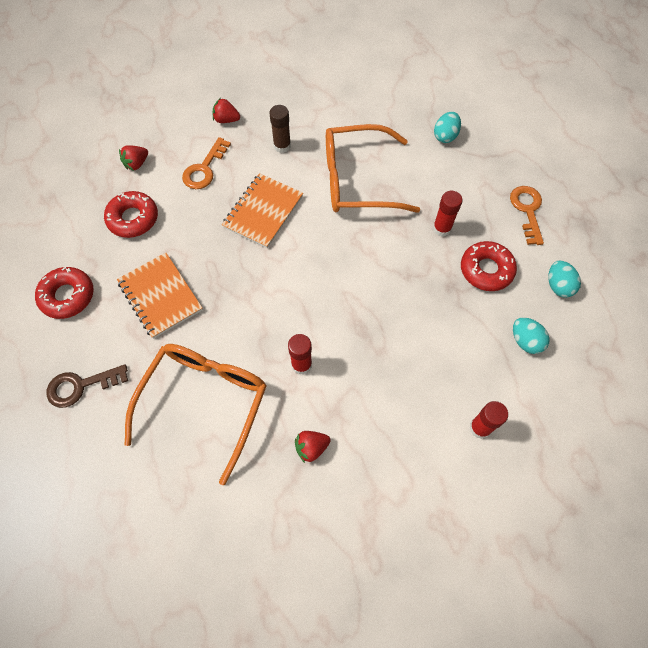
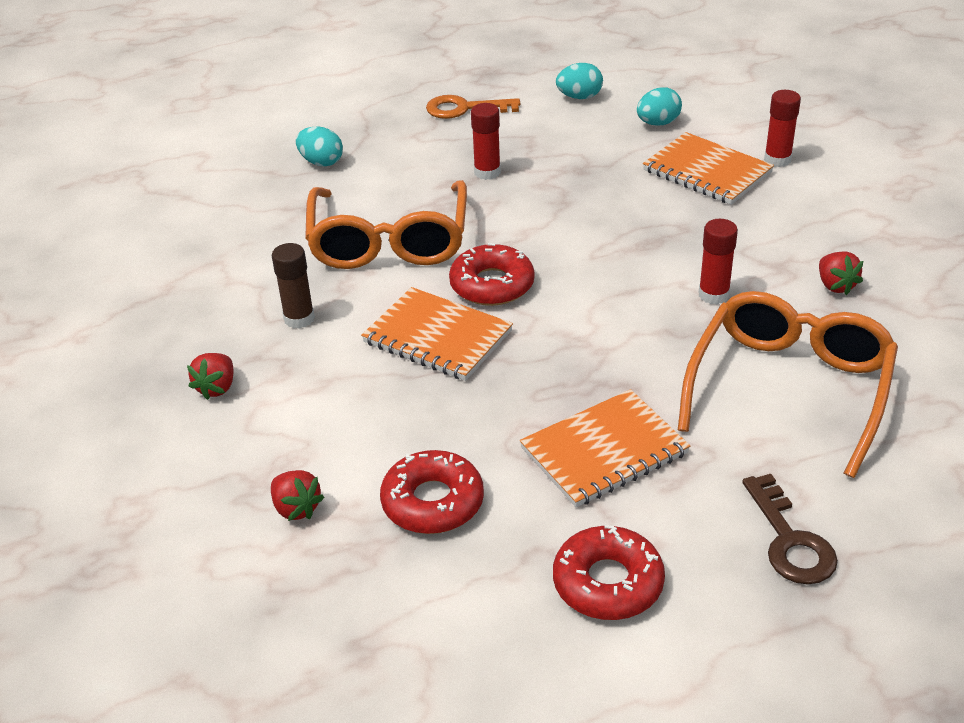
camera: 85 degrees left, 25 degrees down
(204, 169) = (330, 411): orange key -> none
(205, 402) = (789, 388): orange glasses -> orange glasses turned 90 degrees clockwise
(456, 372) = (707, 171): none -> orange notebook
(486, 270) = (555, 143): red donut -> red donut (492, 285)

